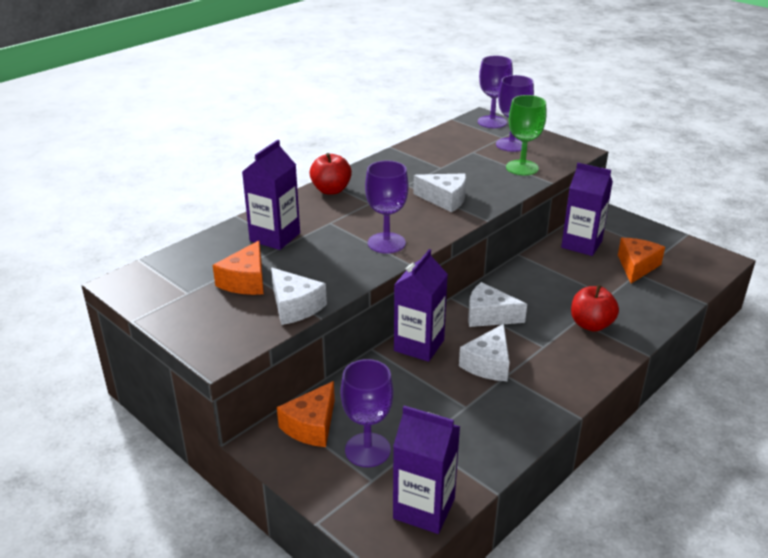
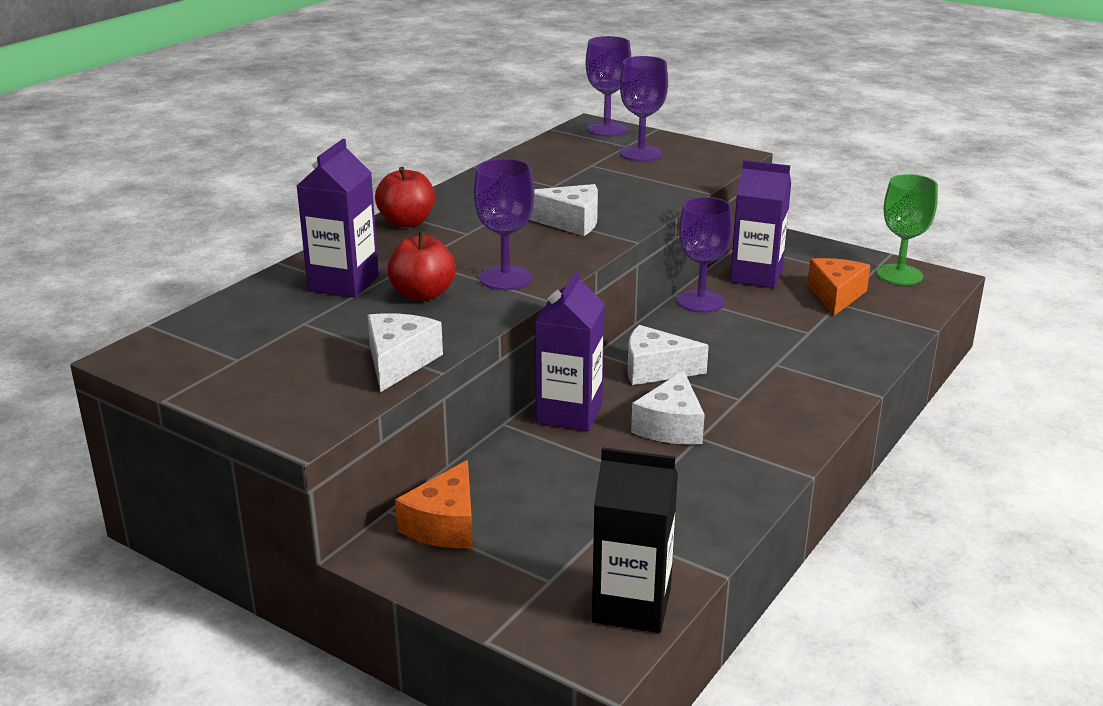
camera: 10 degrees left, 5 degrees down
(245, 281) = (318, 338): orange cheese -> none
(294, 306) = (399, 362): white cheese -> white cheese turned 120 degrees counterclockwise
(367, 450) = (533, 545): purple goblet -> purple goblet (700, 301)
(424, 508) = (632, 605): purple carton -> black carton
(522, 168) = (664, 179): green goblet -> green goblet (899, 275)
(591, 325) = (795, 367): red apple -> red apple (422, 294)

